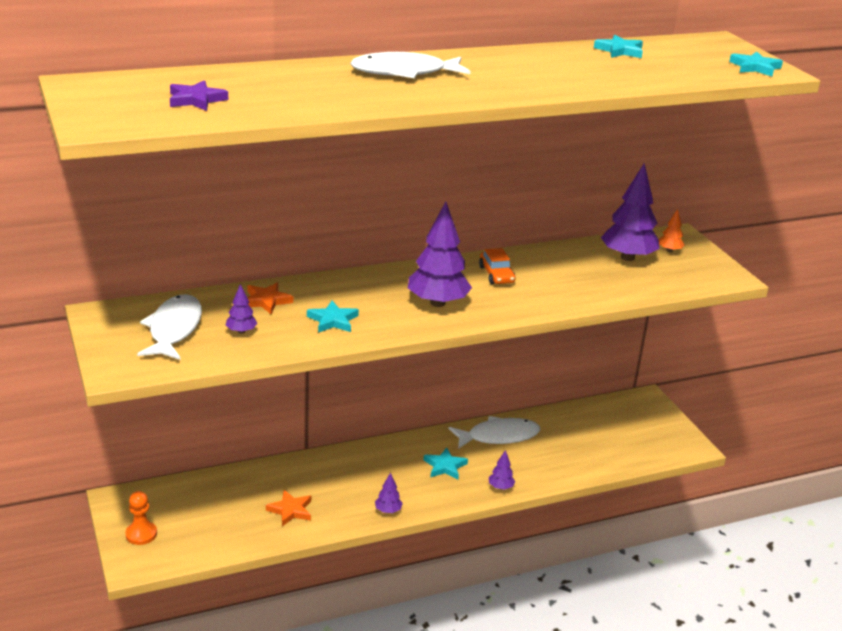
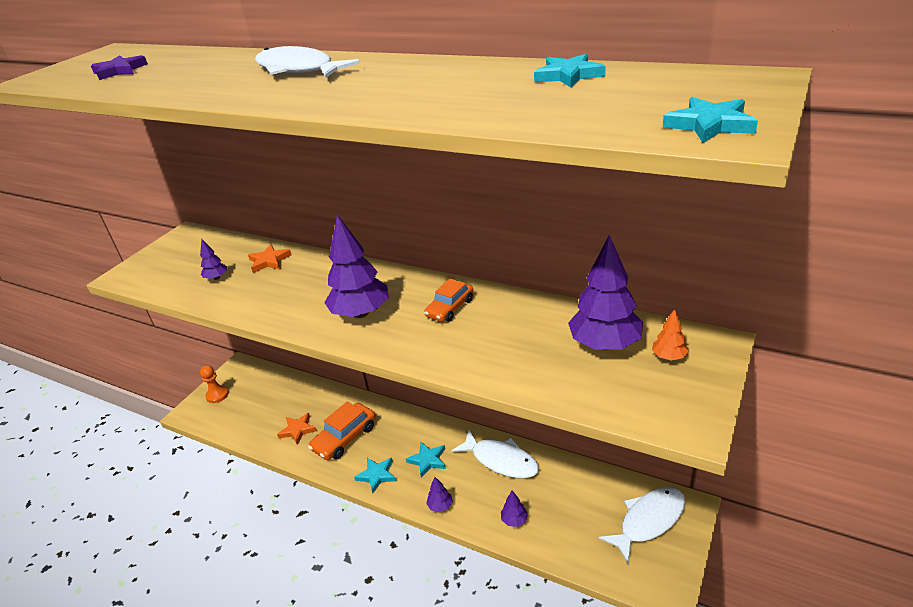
camera: 55 degrees right, 5 degrees up
(174, 329) = (192, 260): white fish -> white fish (648, 521)
(333, 320) = (274, 294): turquoise star -> turquoise star (377, 475)
(347, 491) = (345, 438): none -> orange car
(388, 510) = (345, 470): purple tree -> purple tree (514, 520)

